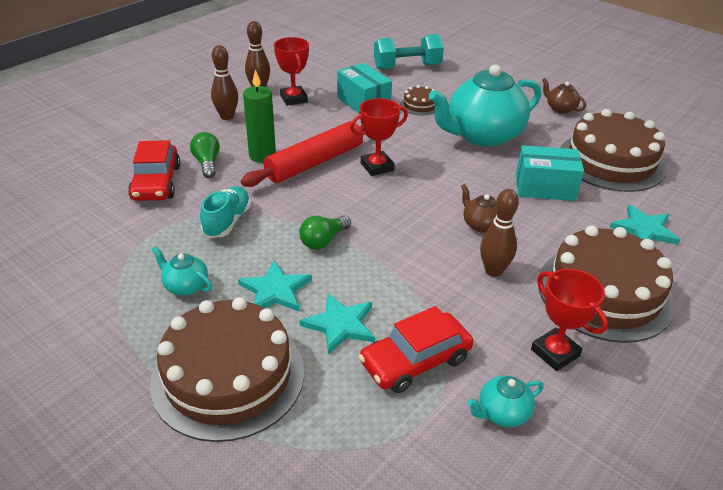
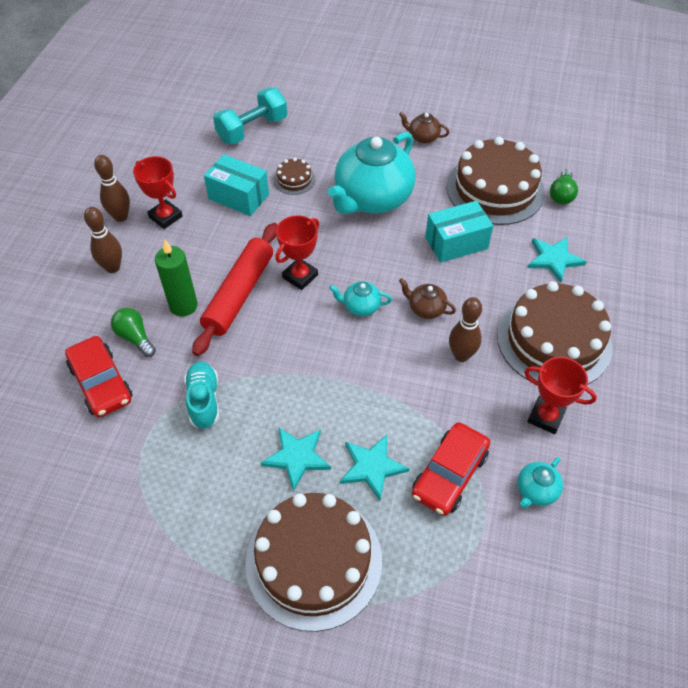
camera: 25 degrees left, 15 degrees up
(185, 286) = (215, 489): turquoise teapot -> turquoise teapot (360, 306)
(323, 240) = (304, 384): green light bulb -> green light bulb (561, 195)

